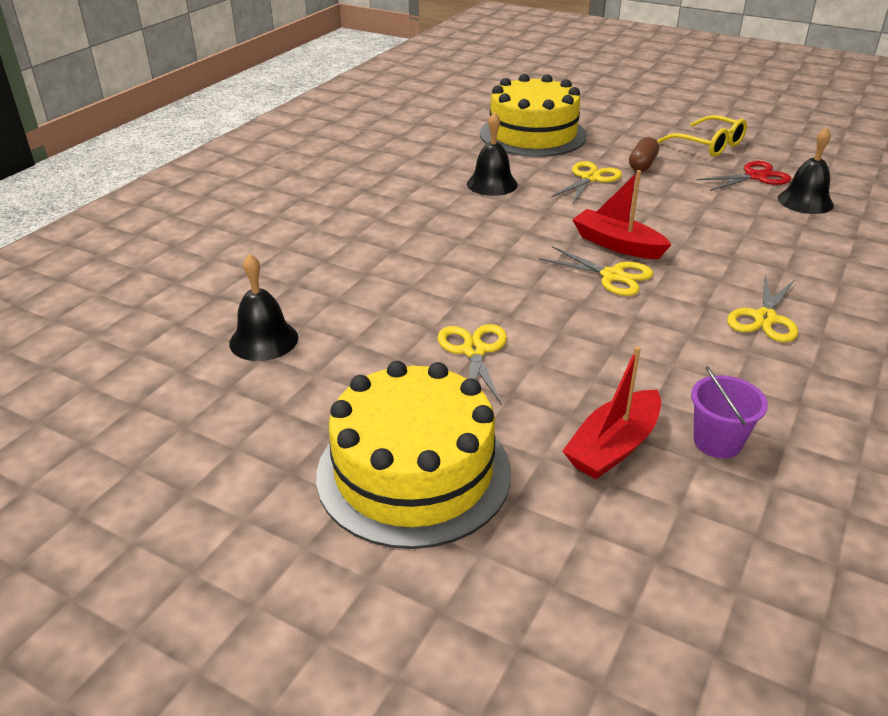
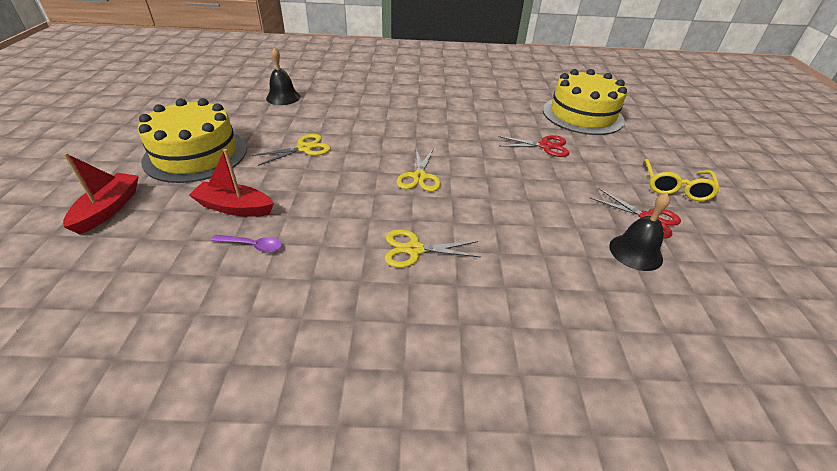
camera: 60 degrees right, 5 degrees up
(492, 184) = (494, 116): black bell -> none
(590, 178) = (545, 146): yellow scissors -> red scissors
(617, 244) = (462, 172): red boat -> red boat (108, 209)
(642, 164) = (595, 163): brown capsule -> none
(717, 442) = (252, 246): purple bucket -> purple spoon

